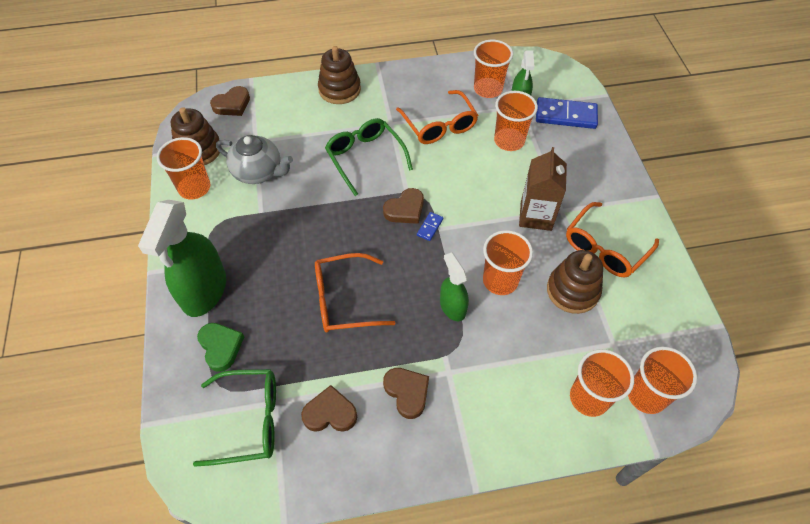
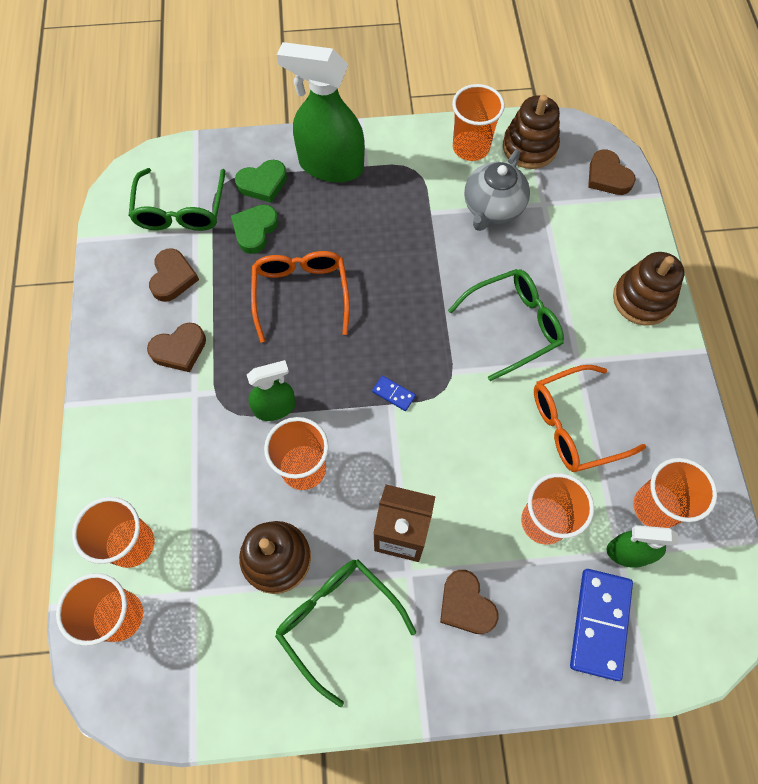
camera: 95 degrees right, 10 degrees up
(276, 346) = (255, 230): none -> green heart
(405, 209) = (424, 367): brown heart -> brown heart (466, 605)
(605, 248) = (337, 621): orange glasses -> green glasses

